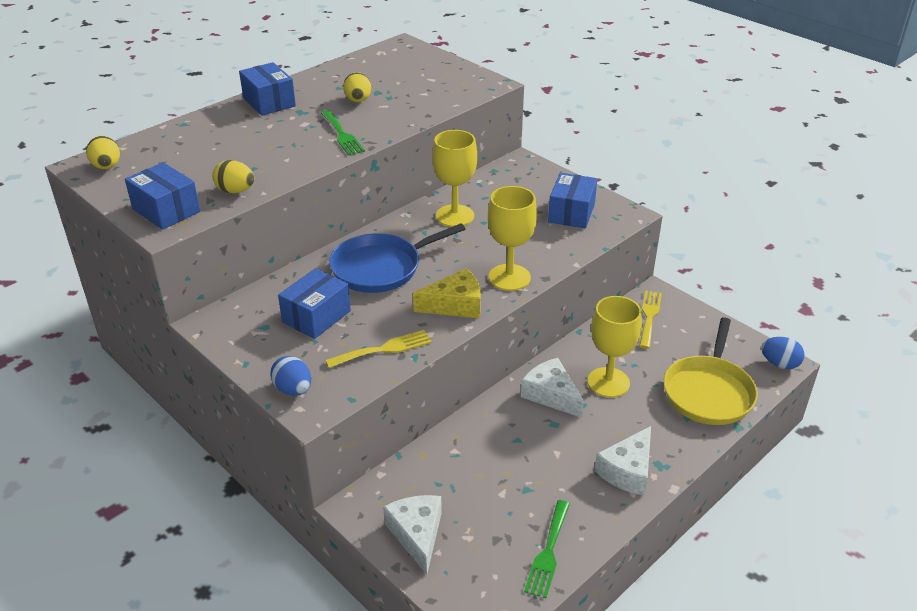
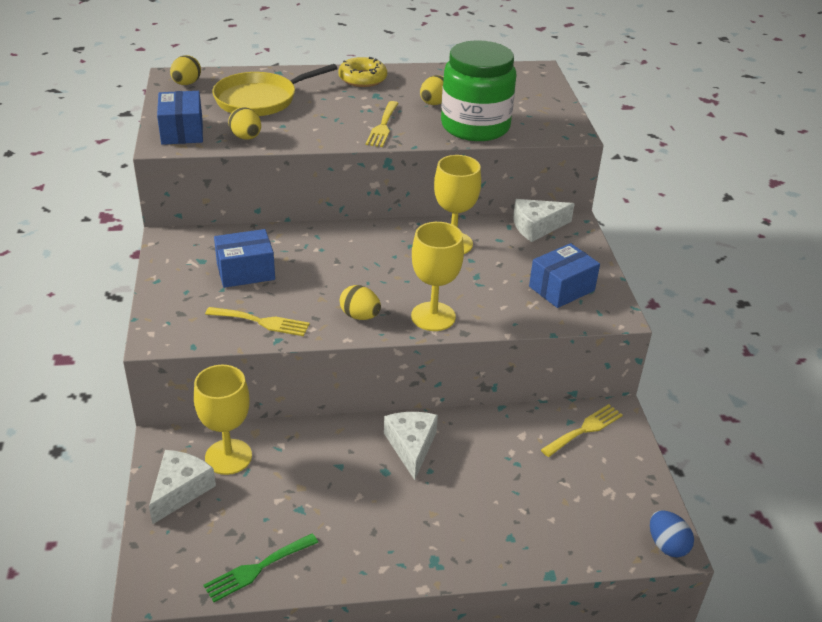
camera: 35 degrees right, 0 degrees up
(269, 102) = (362, 79): blue box -> yellow donut
(293, 389) = (163, 317): blue egg -> none
(342, 135) = (383, 126): green fork -> yellow fork
(380, 268) = (339, 257): blue pan -> none
(415, 106) = (475, 126): none -> green jar
(455, 305) = (360, 316): yellow cheese -> yellow egg
(608, 382) = (474, 465): yellow goblet -> yellow goblet (228, 457)
(627, 470) = (400, 548): white cheese -> white cheese (537, 227)
(708, 392) = (559, 528): yellow pan -> yellow pan (260, 100)

